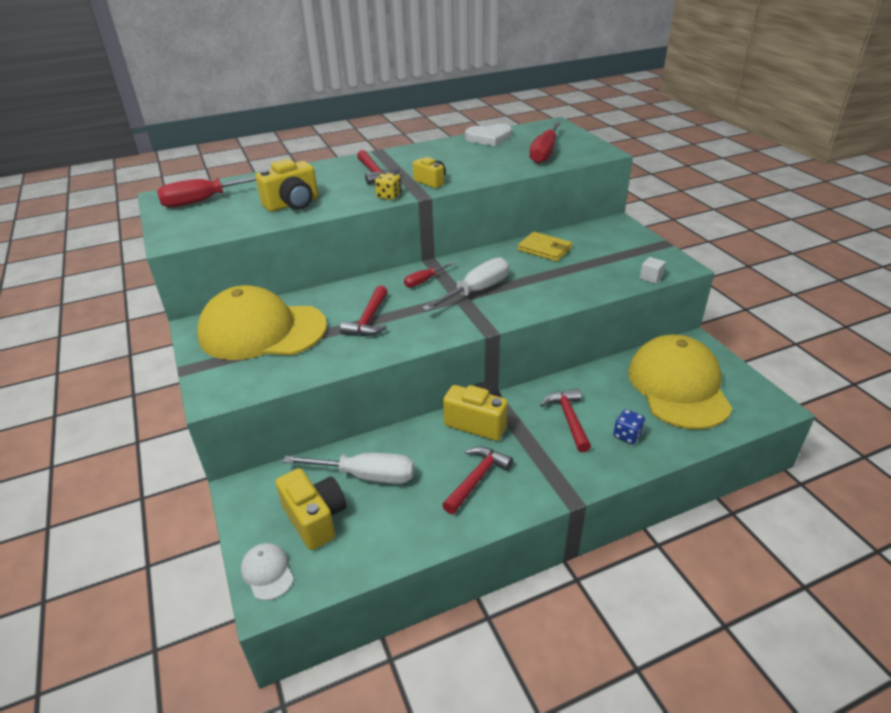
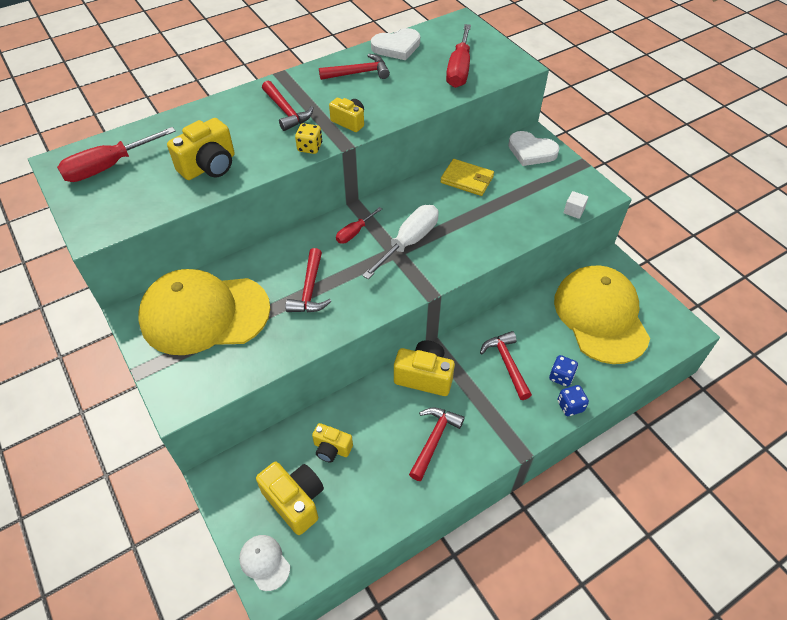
camera: 10 degrees left, 15 degrees up
(366, 476) = (331, 448): white screwdriver -> yellow camera
(449, 152) = (359, 73): none -> red hammer
(613, 232) = (531, 151): none -> white heart
(634, 463) = (570, 406): none -> blue dice

